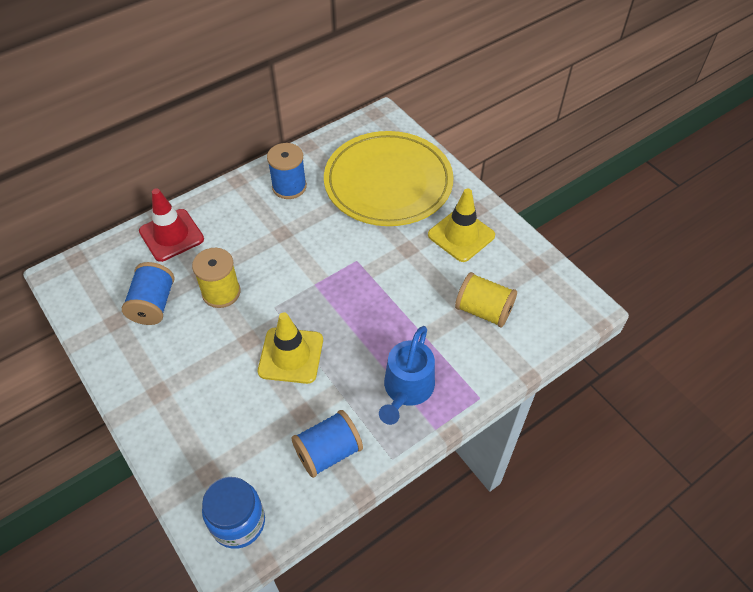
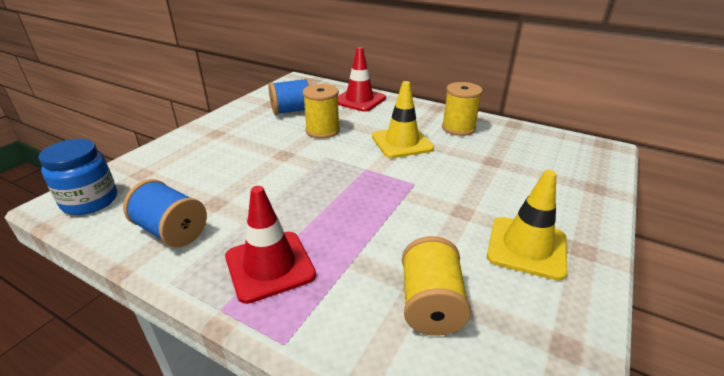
camera: 65 degrees right, 20 degrees down
(289, 187) = (458, 128): blue spool -> yellow spool
(291, 355) = (277, 178): yellow traffic cone -> yellow traffic cone (402, 142)
(388, 183) = (531, 175): yellow plate -> none
(407, 389) = (270, 266): blue watering can -> red traffic cone

